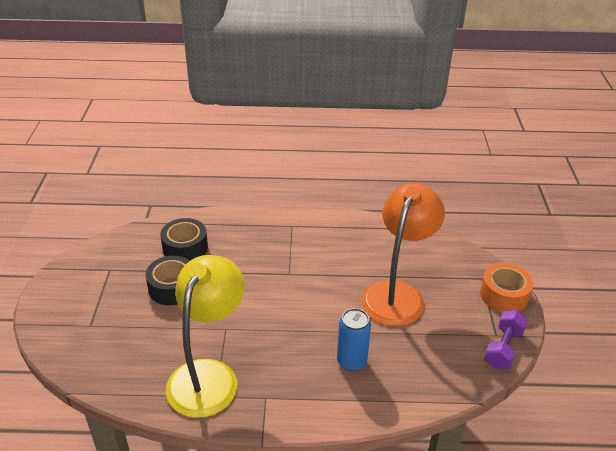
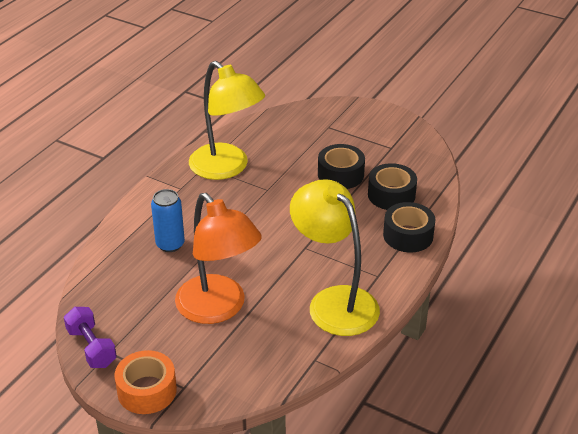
camera: 120 degrees right, 0 degrees up
(233, 224) = (408, 235): none -> black tape
(336, 237) = (334, 301): none -> yellow lamp

